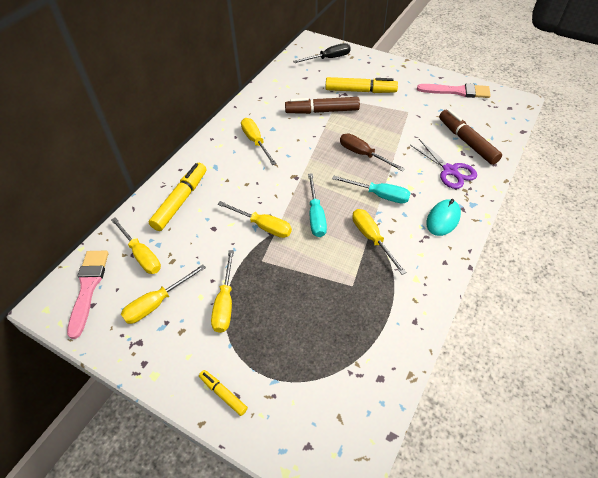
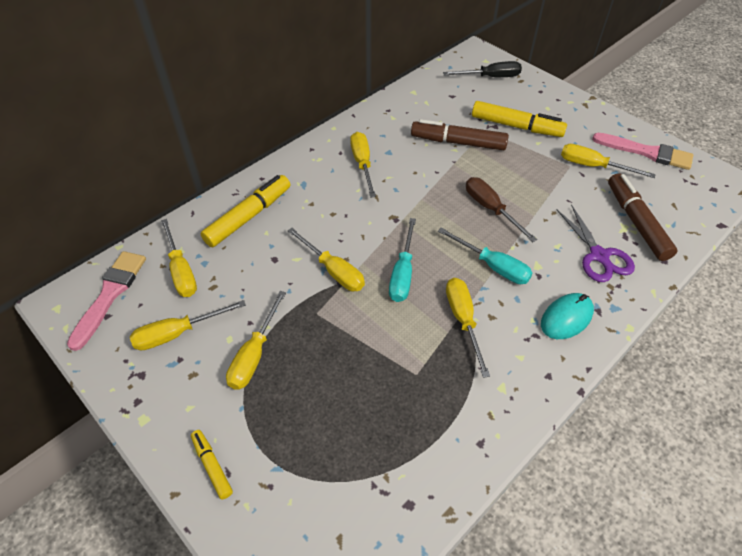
camera: 15 degrees right, 0 degrees up
(424, 109) = (592, 166): none -> yellow screwdriver

